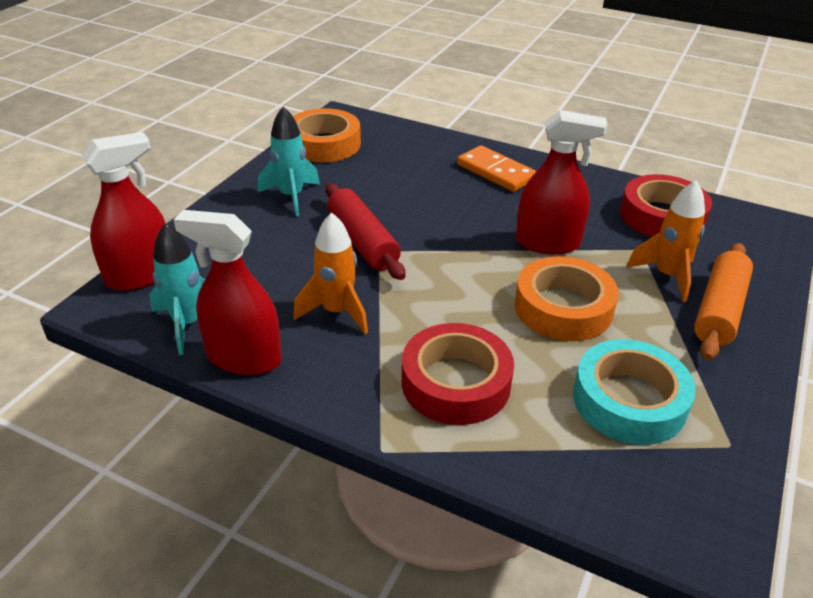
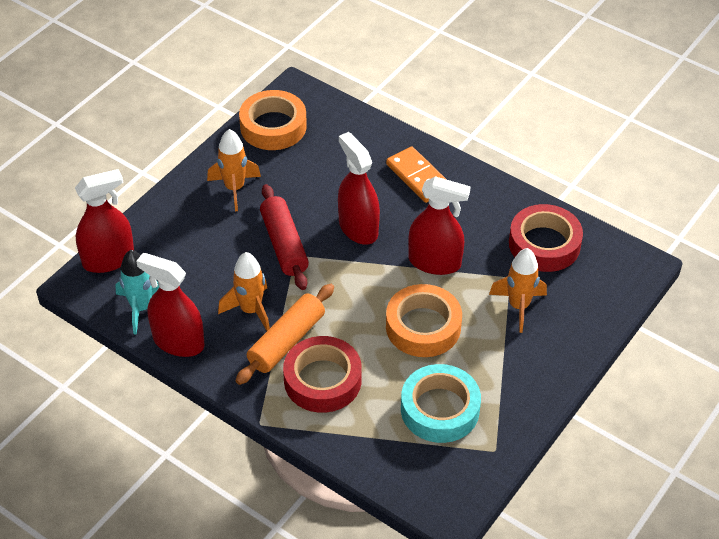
camera: 10 degrees right, 10 degrees up
(291, 197) = (234, 189): turquoise rocket -> orange rocket
(446, 219) = (358, 228): none -> red spray bottle
(719, 310) = (543, 343): orange rolling pin -> orange rolling pin (286, 341)

